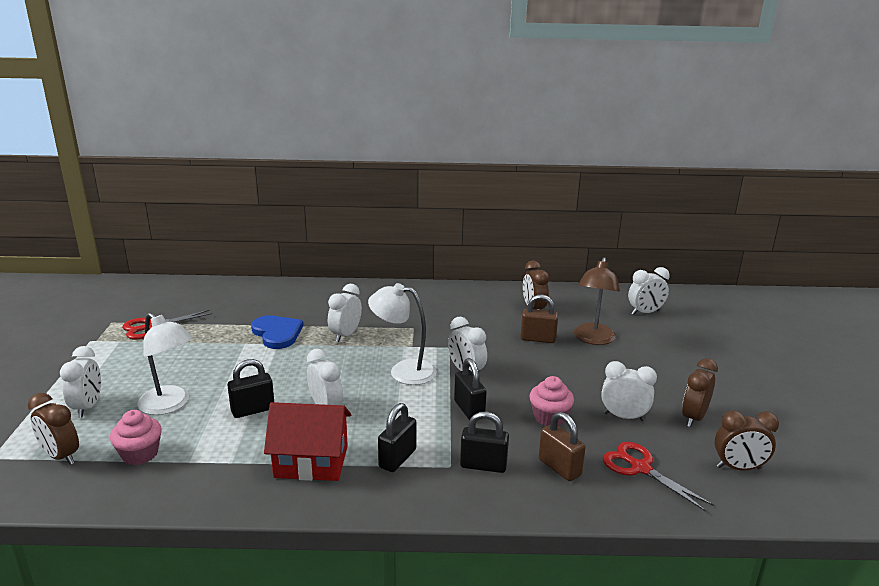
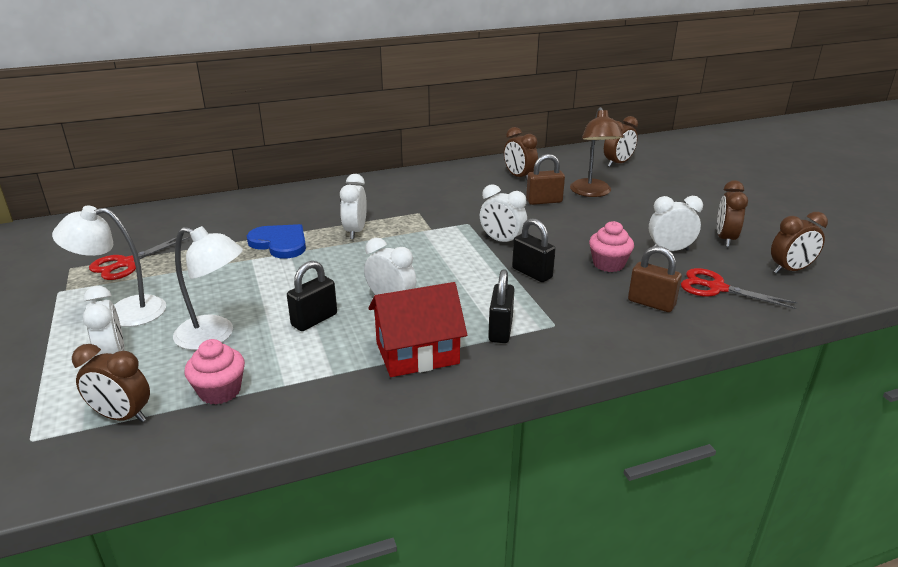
camera: 20 degrees left, 5 degrees up
(403, 371) = (441, 252): white lamp -> white lamp (124, 312)
(483, 465) = (584, 317): black padlock -> none
(645, 312) = (618, 163): white clock -> brown clock

